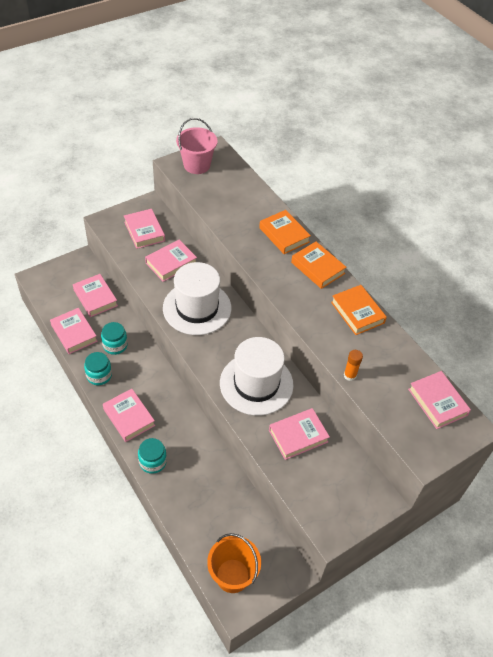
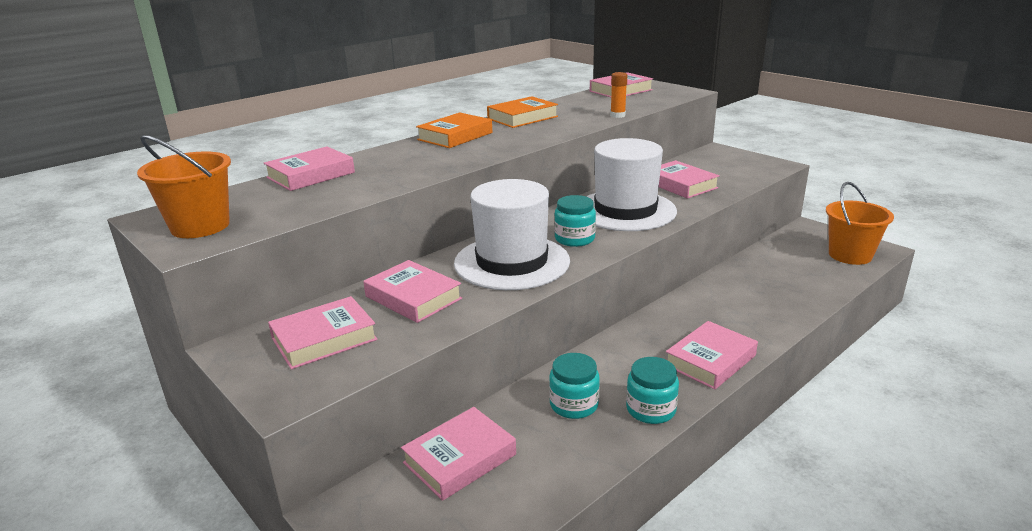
camera: 95 degrees left, 25 degrees down
(74, 333) = (567, 468): pink book -> pink book (311, 175)
(153, 461) = (765, 326): turquoise jar -> turquoise jar (574, 239)
(197, 165) = (200, 226): pink bucket -> orange bucket
(284, 235) = (394, 155): orange book -> none

